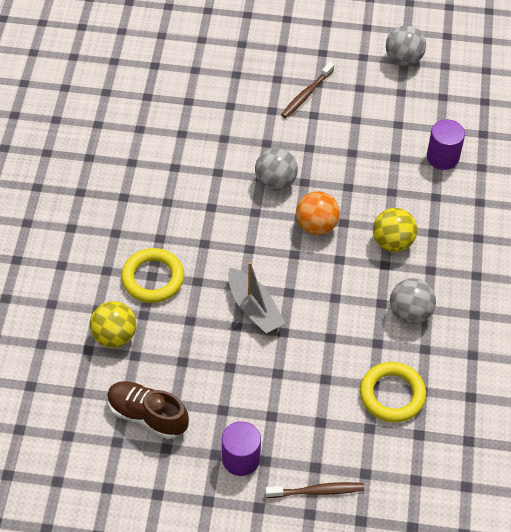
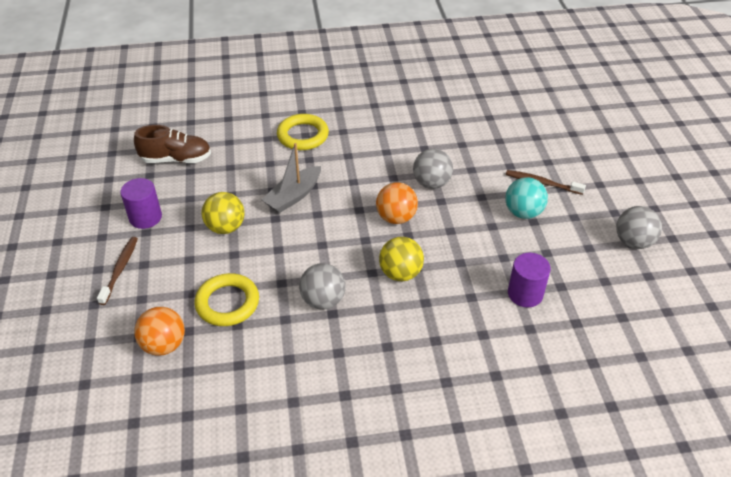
camera: 75 degrees right, 10 degrees down
(114, 336) = (243, 128): yellow ball -> yellow ball (225, 227)
(147, 415) = (176, 159): brown shoe -> brown shoe turned 75 degrees clockwise
(317, 491) = (120, 269): brown toothbrush -> brown toothbrush turned 150 degrees counterclockwise
(342, 123) = (523, 212): none -> turquoise ball
(432, 458) = (164, 345): none -> orange ball

